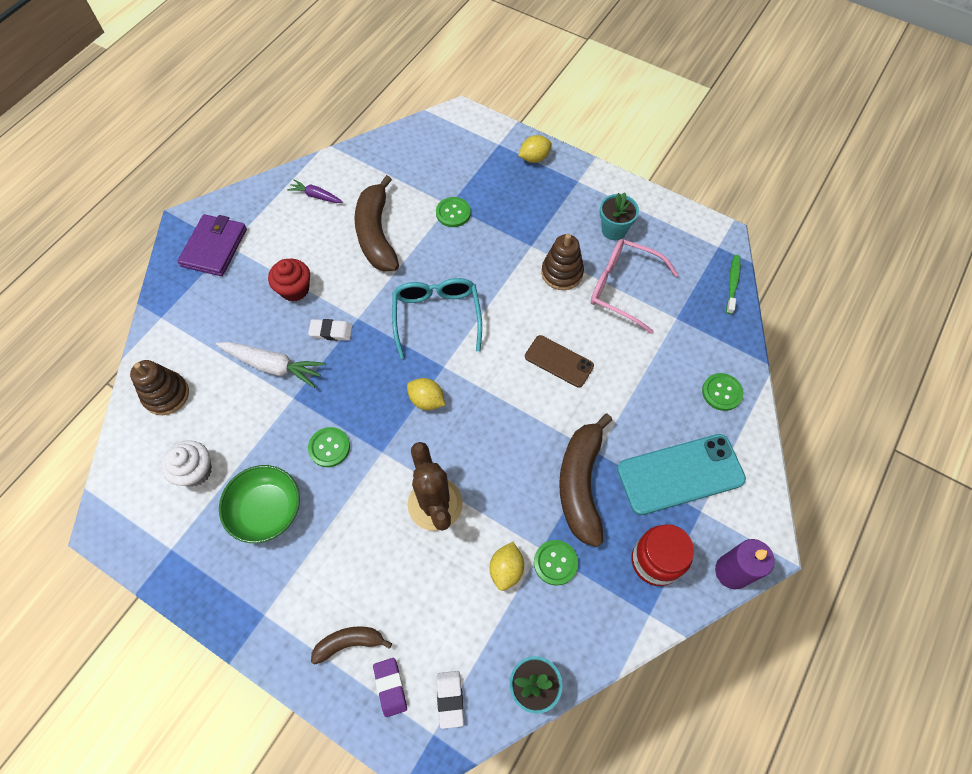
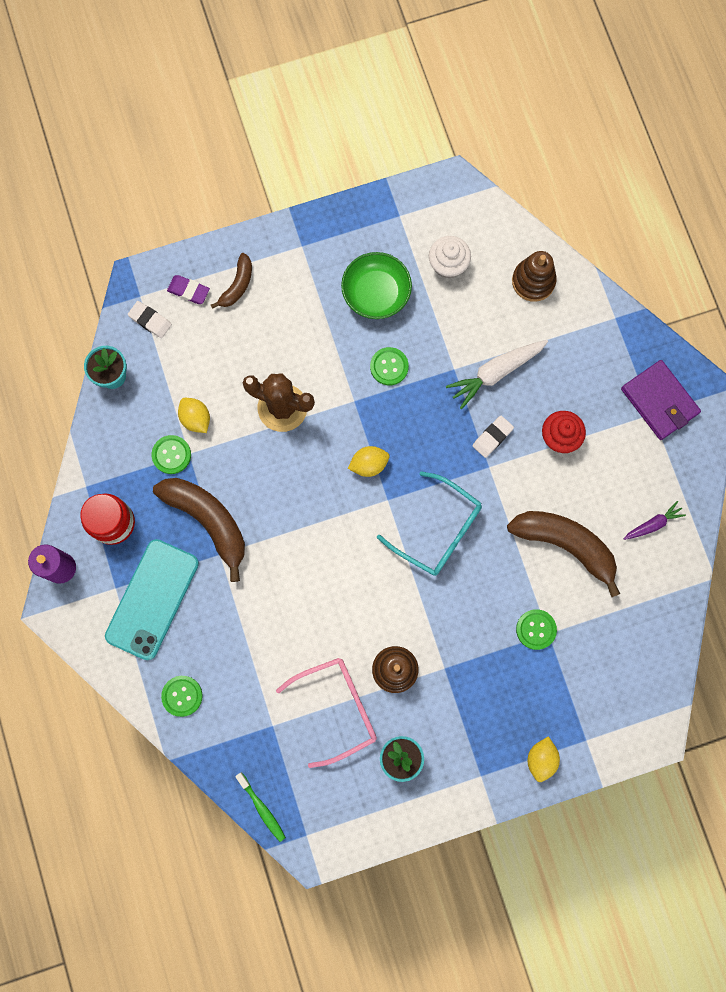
camera: 130 degrees right, 15 degrees up
(559, 361) = (316, 592): brown phone -> none

